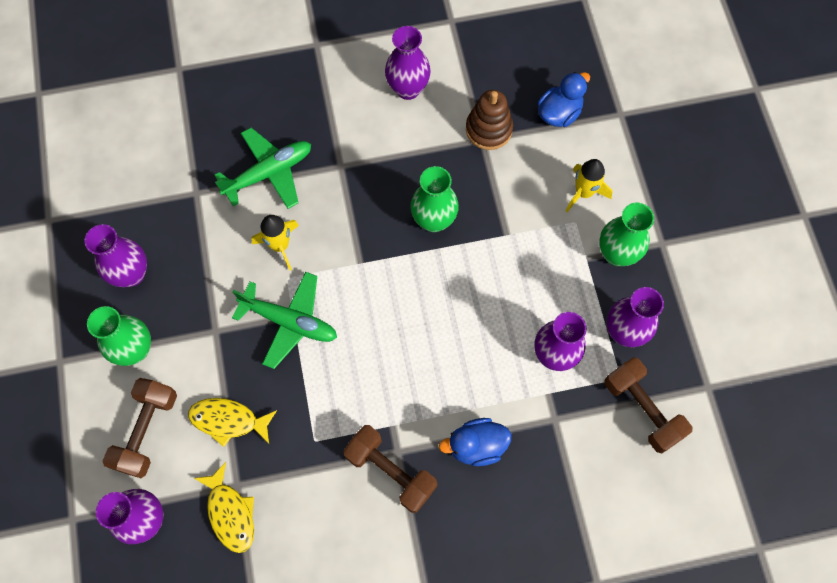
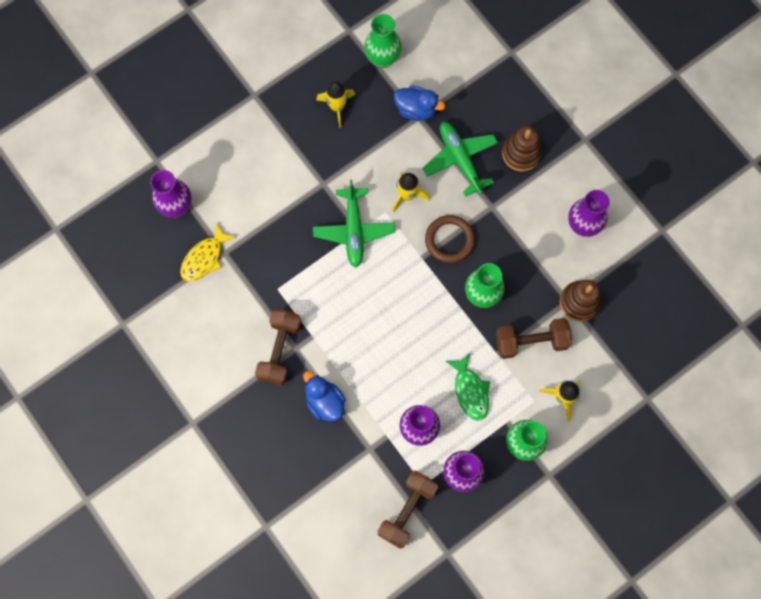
camera: 65 degrees right, 5 degrees up
(131, 274) = (337, 107): purple vase -> yellow rocket
(135, 349) = (285, 138): green vase -> green vase (382, 59)
(147, 431) = (233, 176): brown dumbbell -> brown dumbbell (531, 342)
(228, 420) = (265, 225): yellow fish -> none
(269, 173) = (460, 159): green plane -> green plane turned 150 degrees counterclockwise
(297, 110) = (521, 153): none -> brown stacking toy
(355, 225) = (449, 240): none -> brown ring
(535, 281) = (470, 391): none -> green fish
(559, 113) = (622, 350): blue duck -> blue duck (416, 109)

